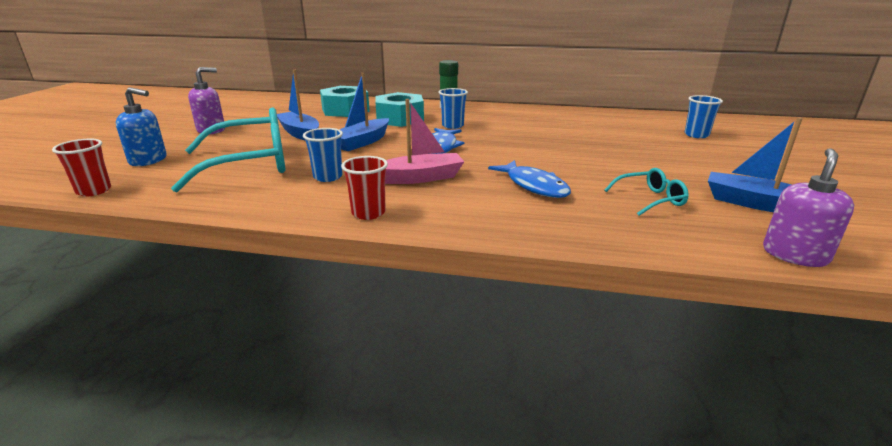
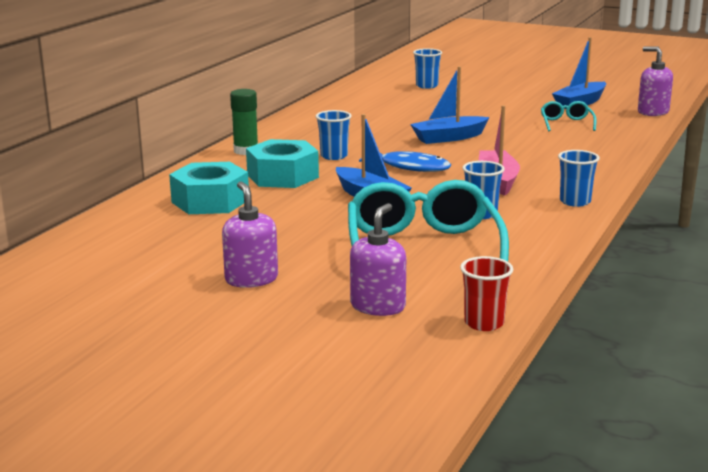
camera: 75 degrees left, 5 degrees down
(148, 160) = (378, 306): blue soap dispenser -> purple soap dispenser
(300, 133) = (310, 226): blue boat -> blue boat (449, 138)
(368, 213) = (575, 201): red cup -> blue cup
(534, 186) = (530, 148): blue fish -> none

